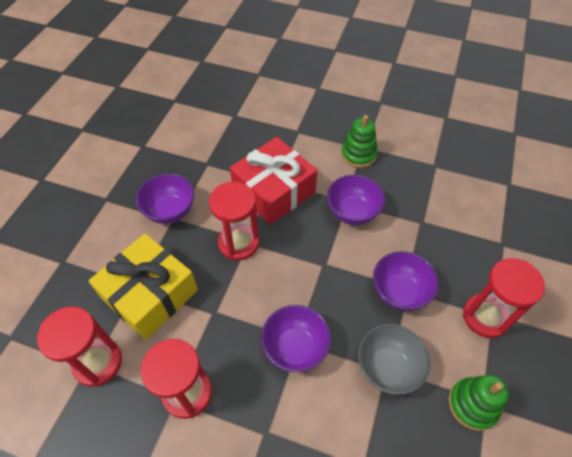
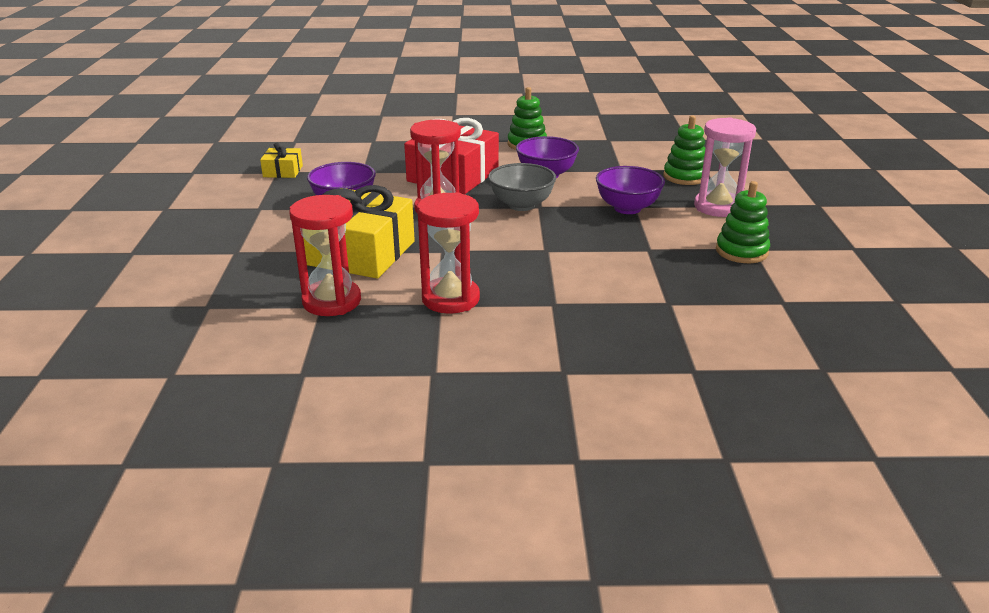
camera: 20 degrees left, 25 degrees down
(146, 146) = (283, 171): none -> yellow gift
(295, 348) = (546, 254): purple bowl -> none
(388, 368) = (648, 248): grey bowl -> grey bowl (521, 205)
(477, 252) = (685, 177): none -> green stacking toy
(485, 317) = (718, 207): red hourglass -> pink hourglass

